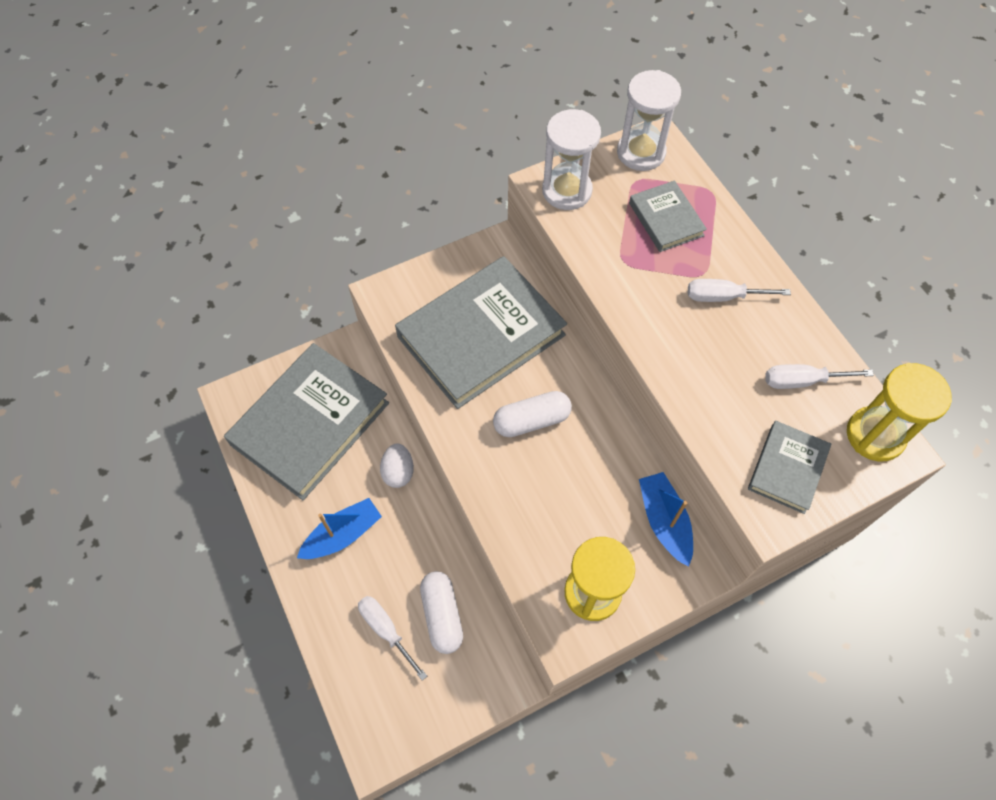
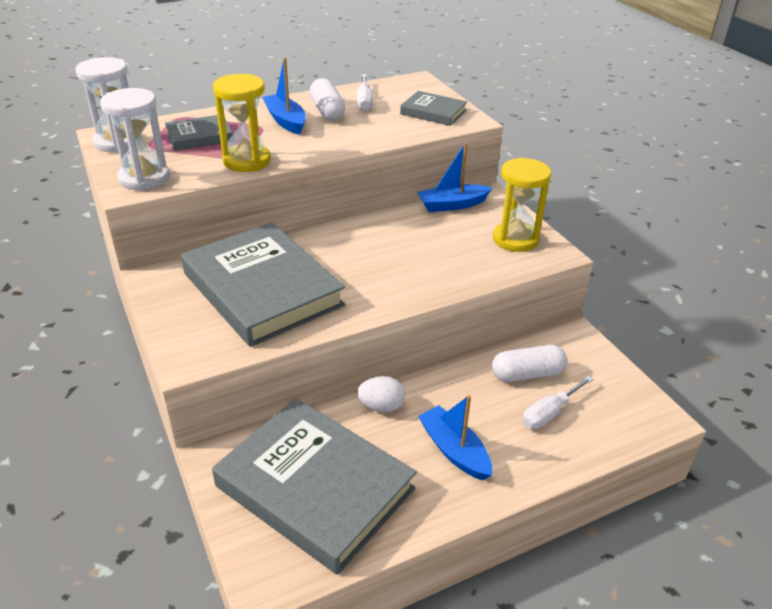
camera: 90 degrees left, 25 degrees down
(531, 420) = (361, 262): white capsule -> white capsule (327, 111)
(723, 297) = (285, 121): white screwdriver -> blue boat
(875, 435) = (407, 85): yellow hourglass -> yellow hourglass (247, 161)

